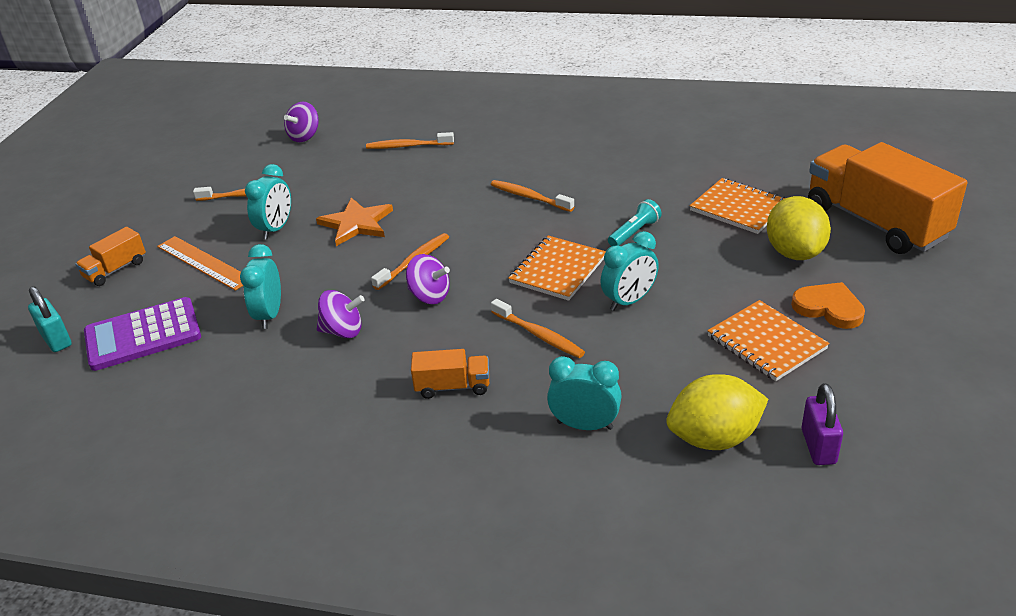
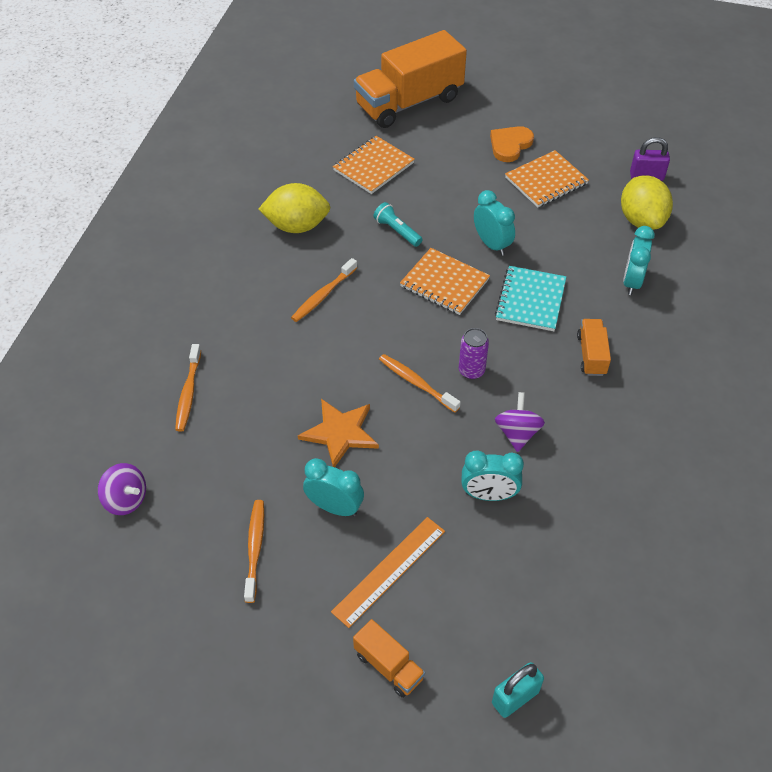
camera: 90 degrees left, 15 degrees up
(143, 335) = (512, 607): purple calculator -> none
(429, 296) = (471, 370): purple spinning top -> purple can
(539, 335) = (530, 300): orange toothbrush -> turquoise notebook
(794, 252) = (441, 148): yellow lemon -> yellow lemon (297, 226)

